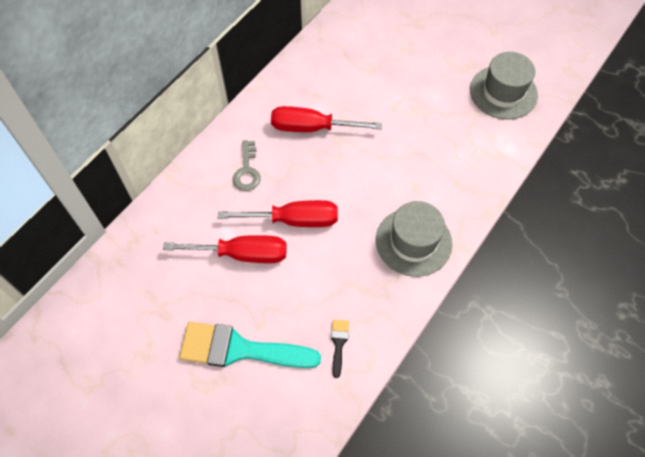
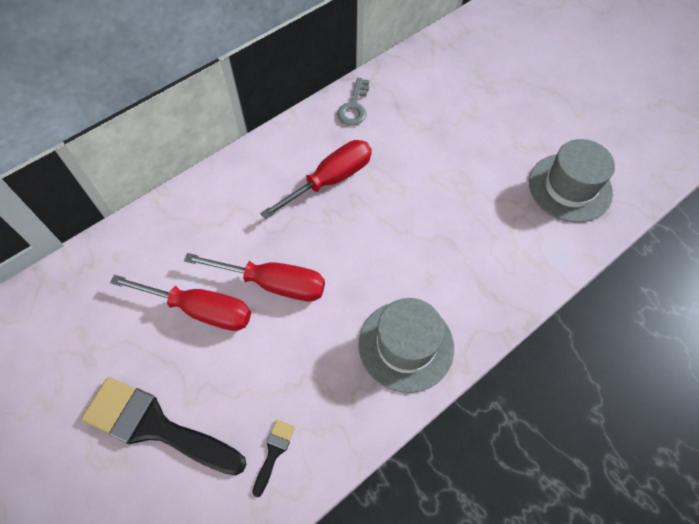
camera: 15 degrees right, 0 degrees up
(240, 349) = (156, 426): turquoise brush -> black brush
(247, 171) = (240, 213): grey key -> grey key (354, 107)
(312, 128) = (330, 180): red screwdriver -> red screwdriver turned 120 degrees clockwise

